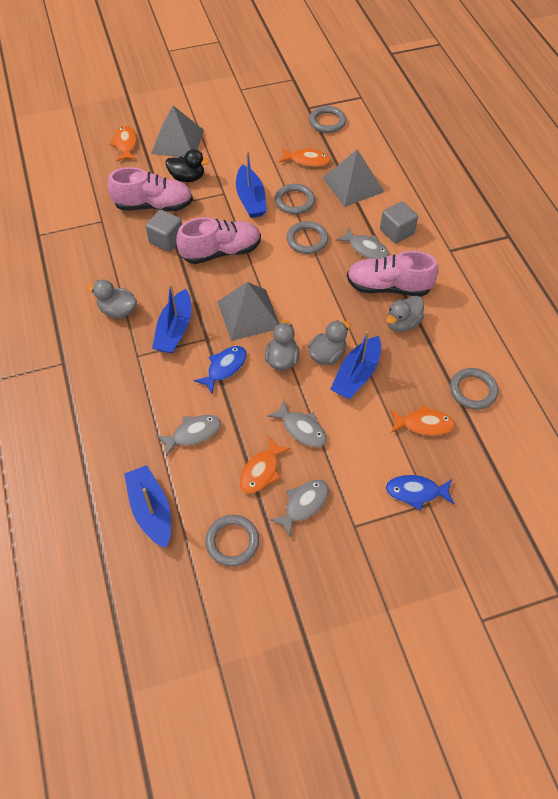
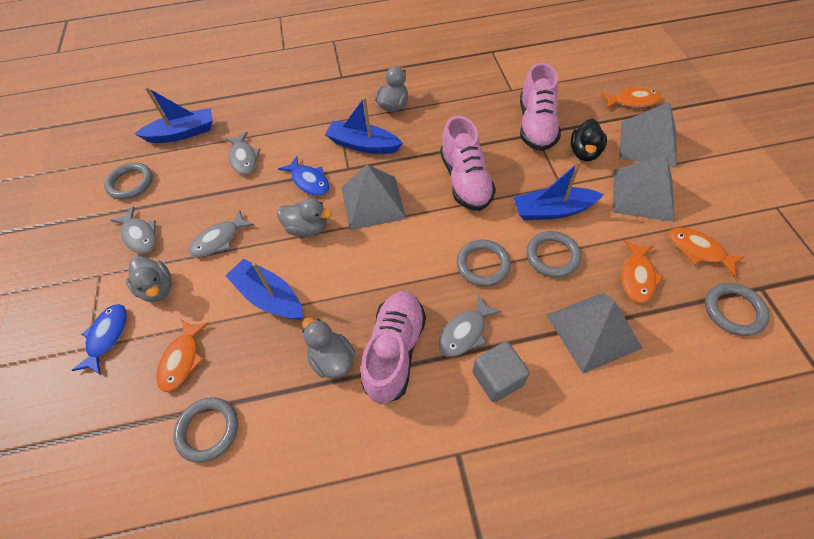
camera: 100 degrees right, 0 degrees up
(166, 240) = (484, 137): grey cube -> none
(232, 150) = (642, 194): none -> grey pyramid
(261, 471) = (187, 205): orange fish -> orange fish (698, 250)
(327, 355) = (303, 270): grey duck -> grey duck (158, 288)

